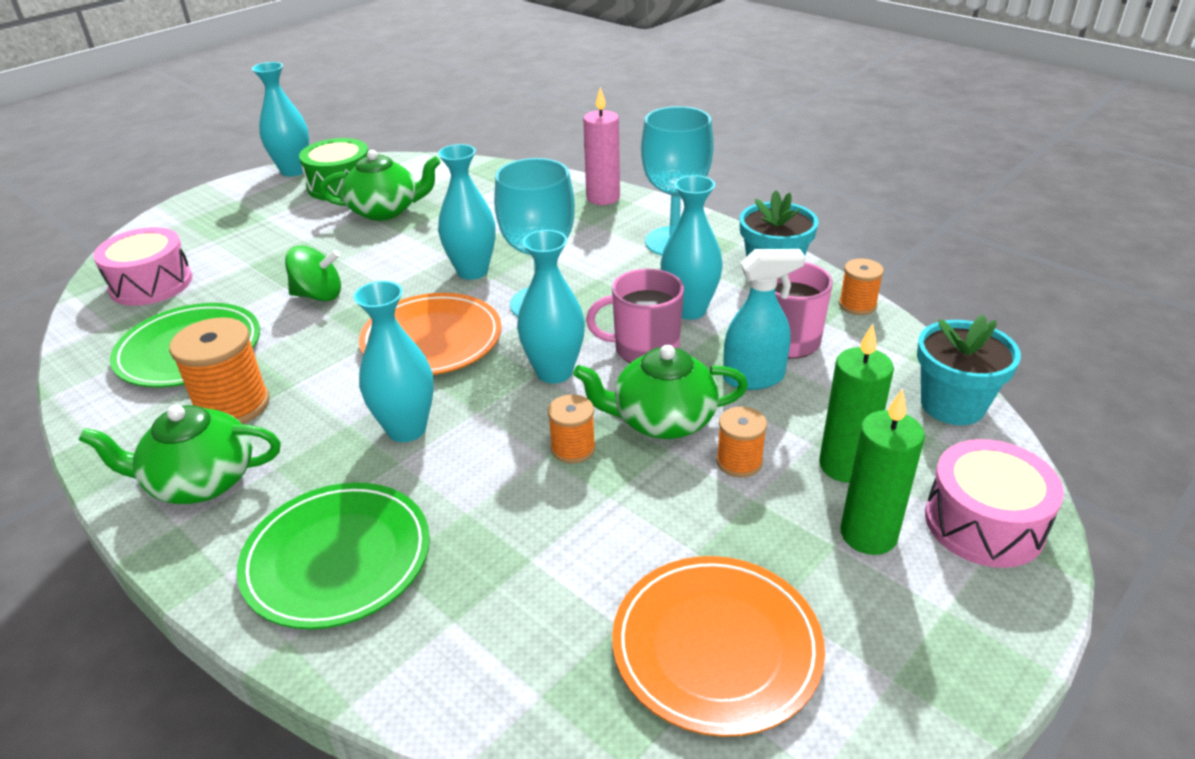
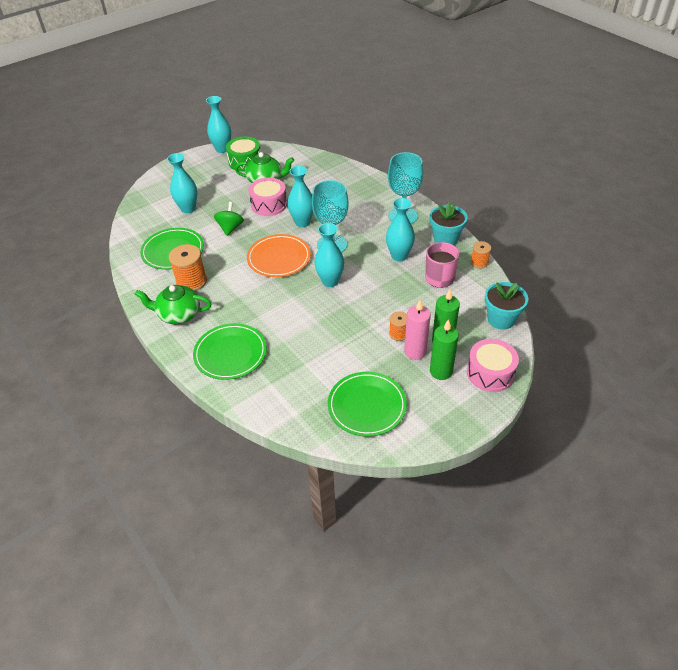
camera: 10 degrees right, 10 degrees up
(151, 284) = (155, 212): pink drum -> pink drum (269, 204)
(319, 295) = (230, 228): green spinning top -> green spinning top turned 90 degrees counterclockwise
(406, 429) = (263, 301): turquoise vase -> turquoise vase (188, 209)
(573, 448) = (330, 319): orange spool -> none
(603, 198) = (374, 184): pink candle -> pink candle (415, 351)
(644, 349) = (373, 274): pink mug -> none
(662, 420) = (371, 311): green teapot -> none
(716, 647) = (367, 406): orange plate -> green plate
(754, 378) = (418, 295): turquoise spray bottle -> none

